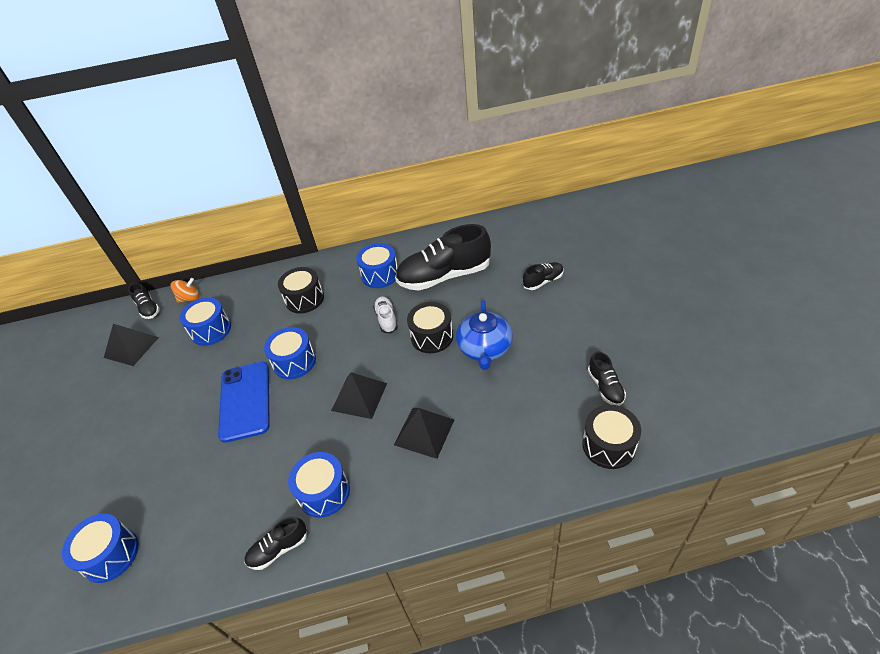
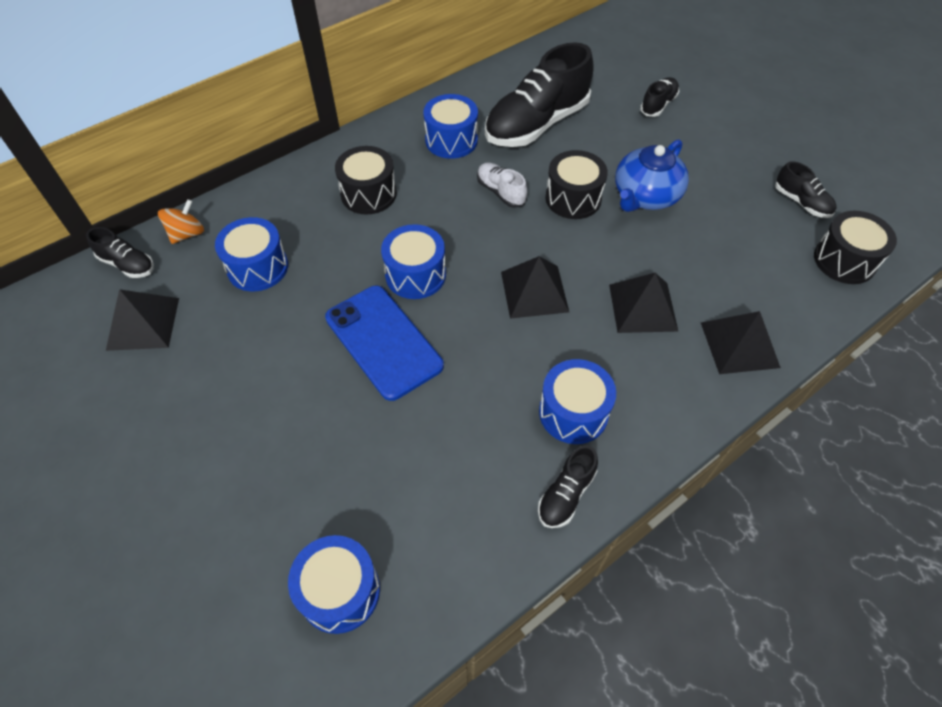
camera: 30 degrees left, 10 degrees up
(475, 485) = (739, 344): none -> black pyramid
(484, 348) = (645, 196): blue teapot -> blue teapot turned 60 degrees clockwise

